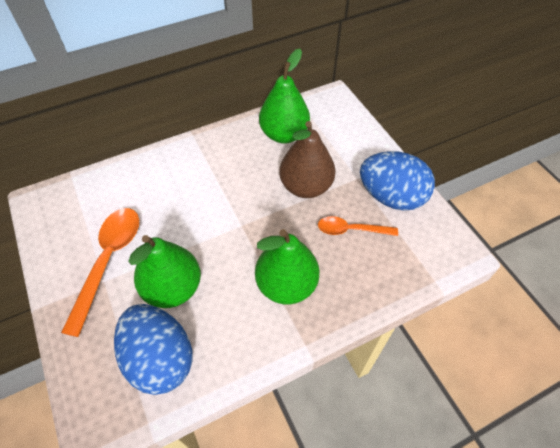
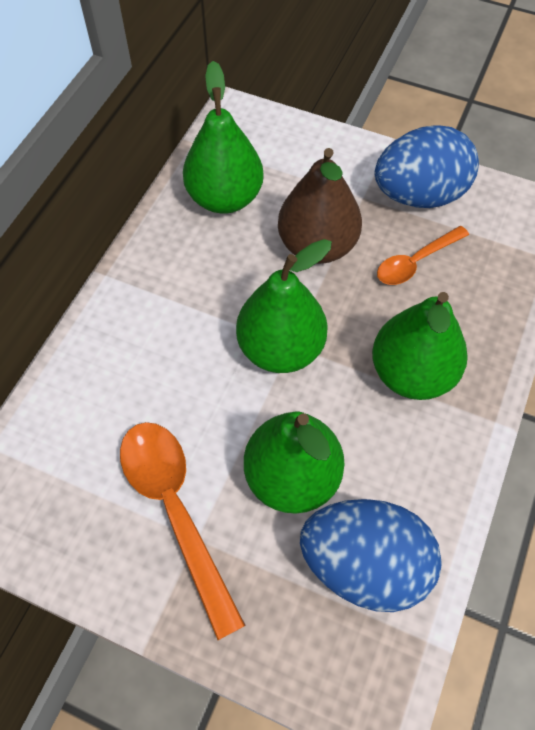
camera: 40 degrees left, 5 degrees up
(234, 223) = (281, 349): none -> green pear

